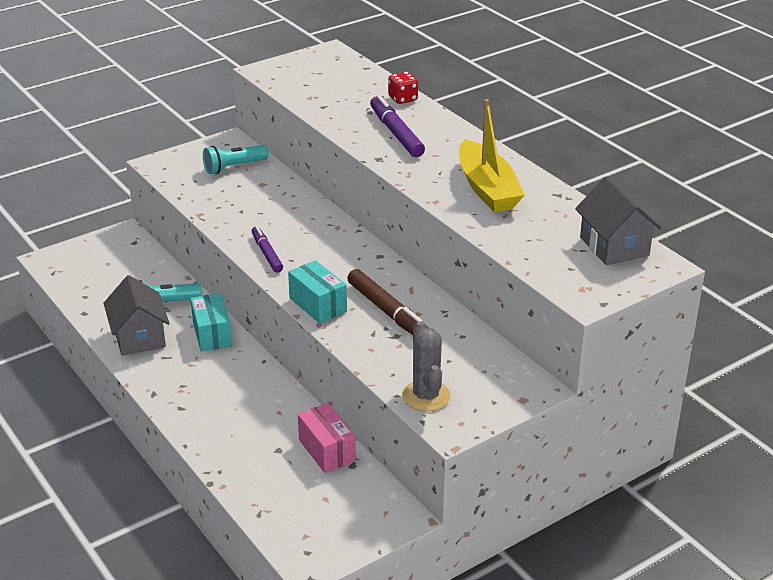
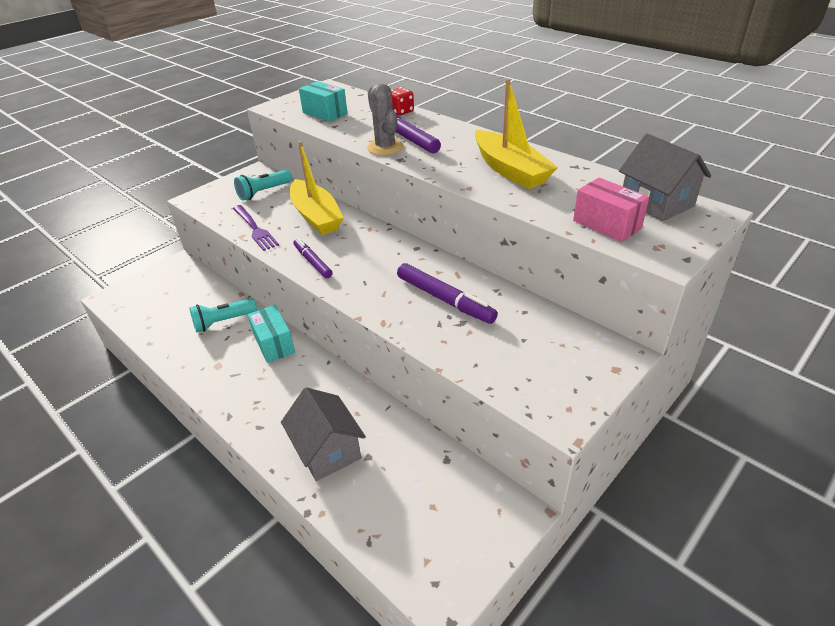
camera: 10 degrees left, 5 degrees up
(139, 337) = (205, 358): grey house -> grey house (327, 450)
(215, 209) = (255, 229): none -> purple fork
(284, 204) = (316, 216): none -> yellow boat
(318, 305) = (376, 303): turquoise box -> turquoise box (325, 113)
(327, 450) = (416, 447): pink box -> pink box (607, 224)
(388, 312) = (445, 299): brown marker -> purple marker
(426, 396) = (519, 384): grey cactus -> grey cactus (385, 147)

